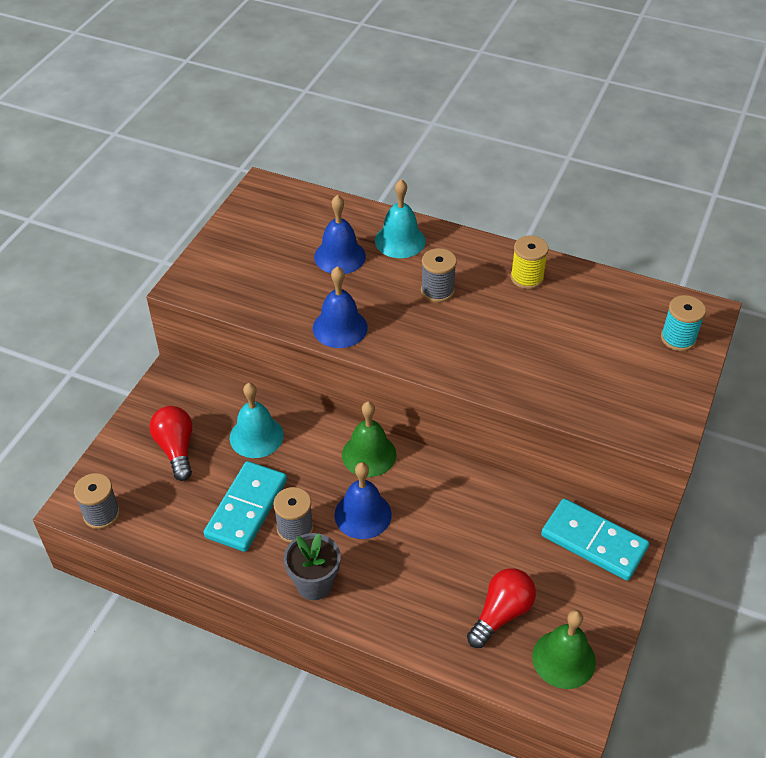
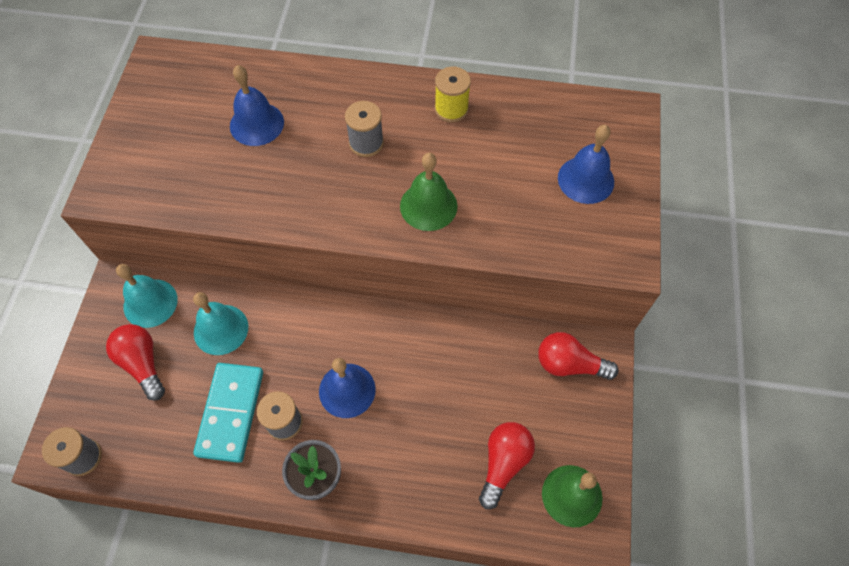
camera: 15 degrees left, 15 degrees up
(340, 327) = (277, 208): blue bell -> blue bell (586, 179)
(369, 454) = (337, 323): green bell -> green bell (428, 206)
(400, 241) = (314, 92): turquoise bell -> turquoise bell (150, 303)
(593, 542) = (569, 364): turquoise domino -> red light bulb
(678, 338) = (612, 146): turquoise spool -> none

